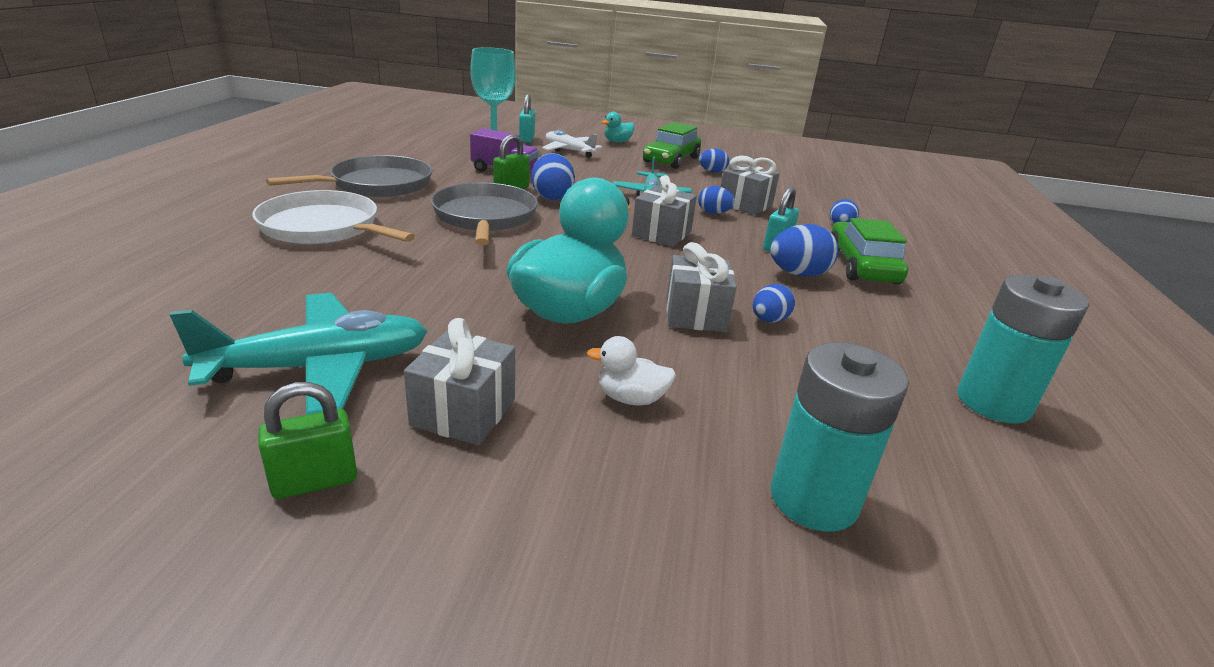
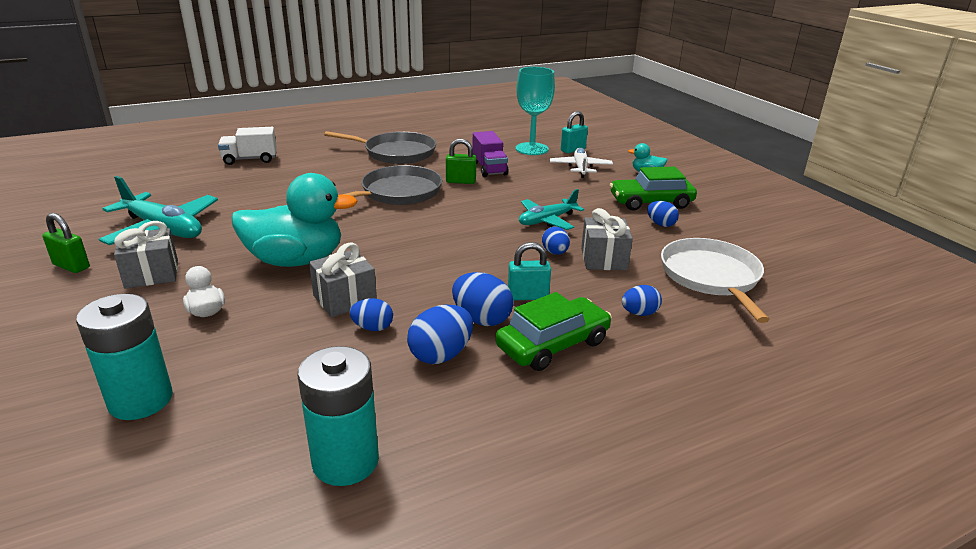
camera: 55 degrees right, 0 degrees up
(198, 249) = (250, 159): none -> white truck
(324, 227) = (314, 168): white pan -> white pan (711, 277)
(552, 197) = (471, 195): blue egg -> blue egg (441, 355)
(661, 233) = (471, 248): grey gift -> none

